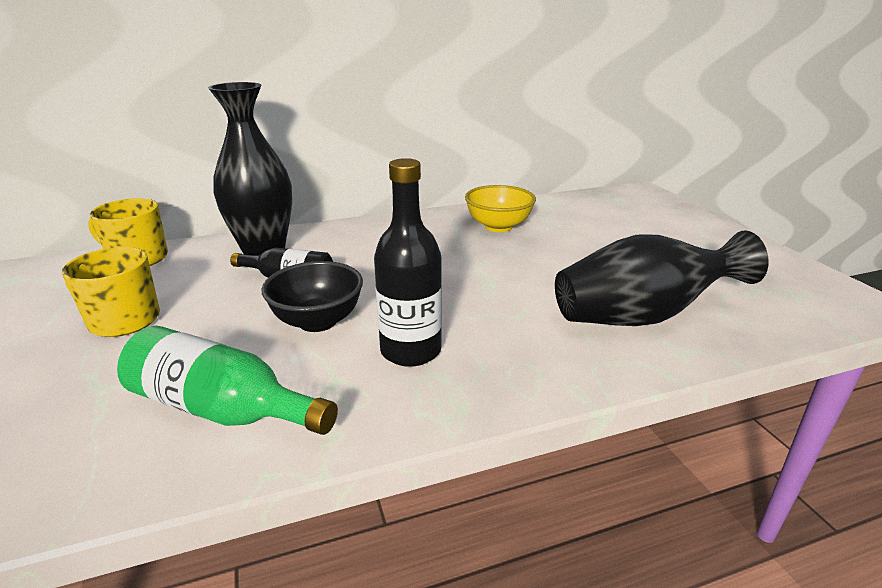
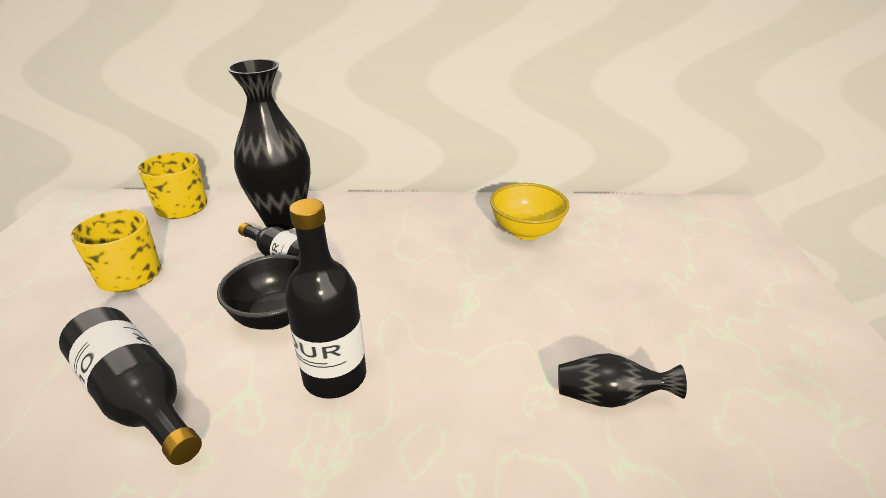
camera: 20 degrees right, 5 degrees up
(222, 409) = (138, 398): green bottle -> black bottle
(642, 316) = (609, 397): black vase -> black vase, size x0.50

